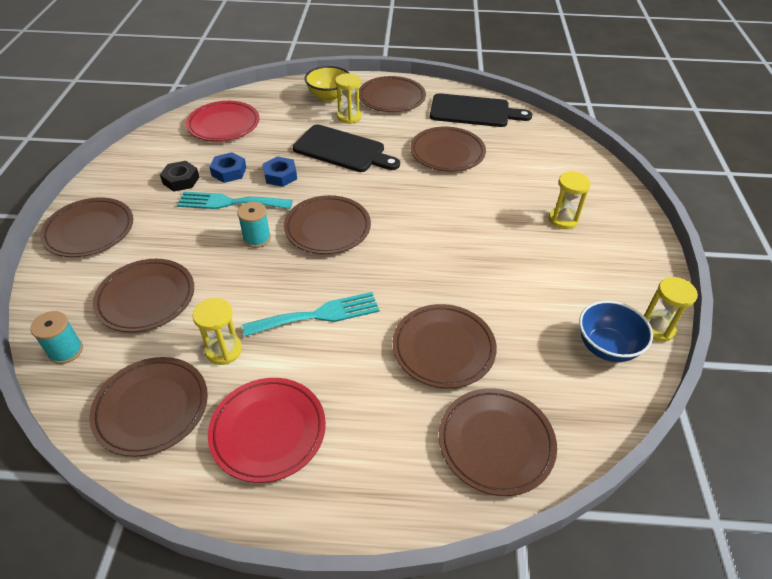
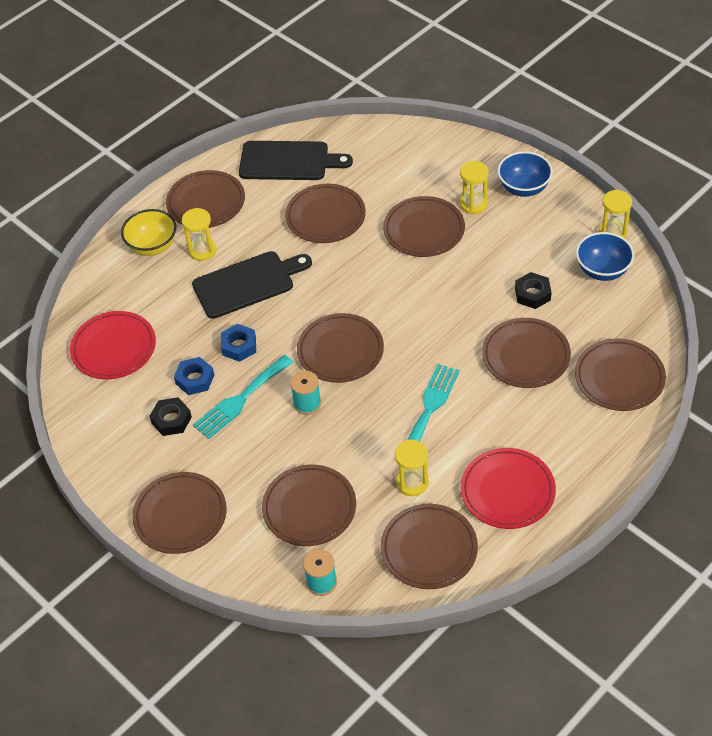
camera: 45 degrees left, 5 degrees up
(474, 111) = (288, 161): black cutting board -> black cutting board turned 45 degrees clockwise
(500, 207) = (424, 230): none -> brown plate
(518, 311) = (532, 294): none -> black nut
(620, 239) = (524, 188): none -> blue bowl

